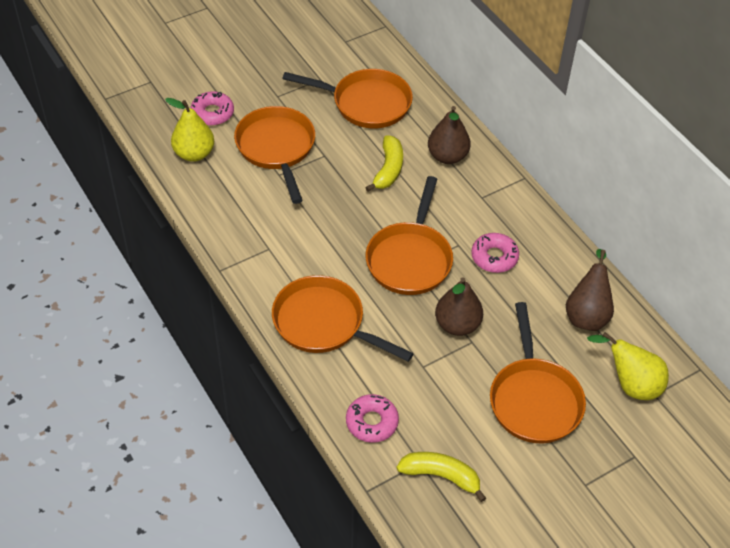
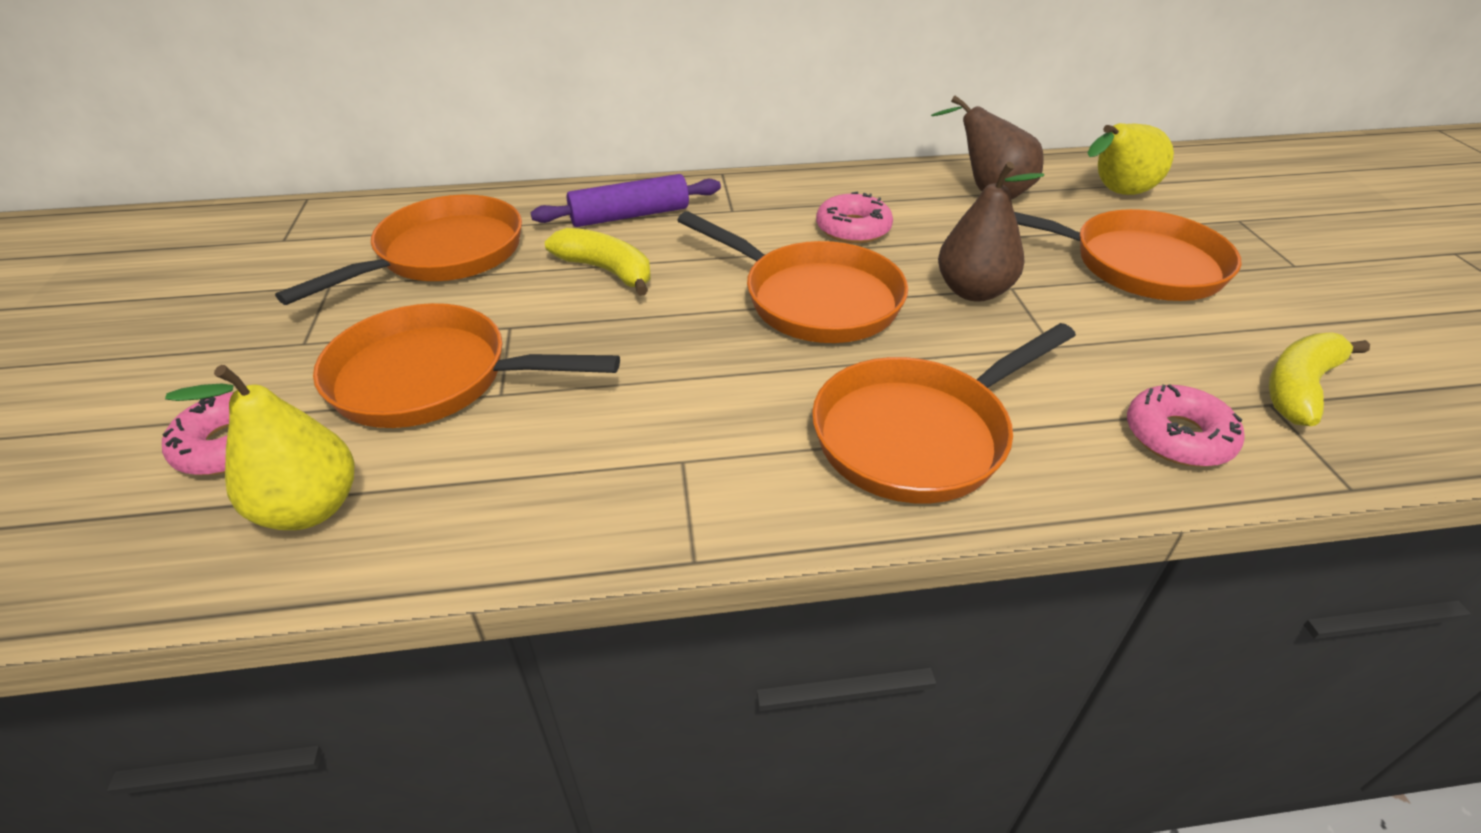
camera: 65 degrees left, 10 degrees down
(447, 156) = (630, 215): brown pear -> purple rolling pin

